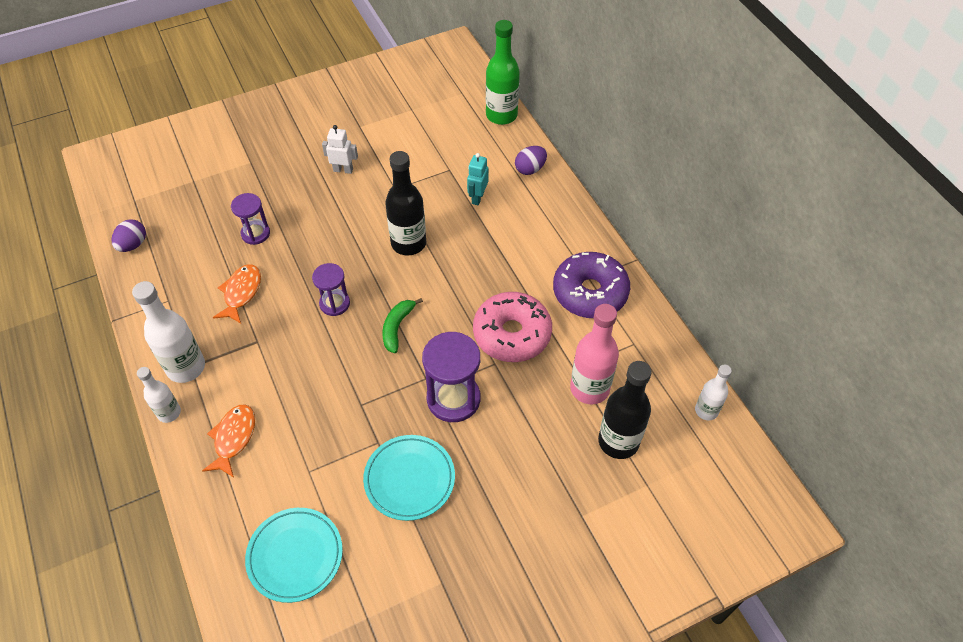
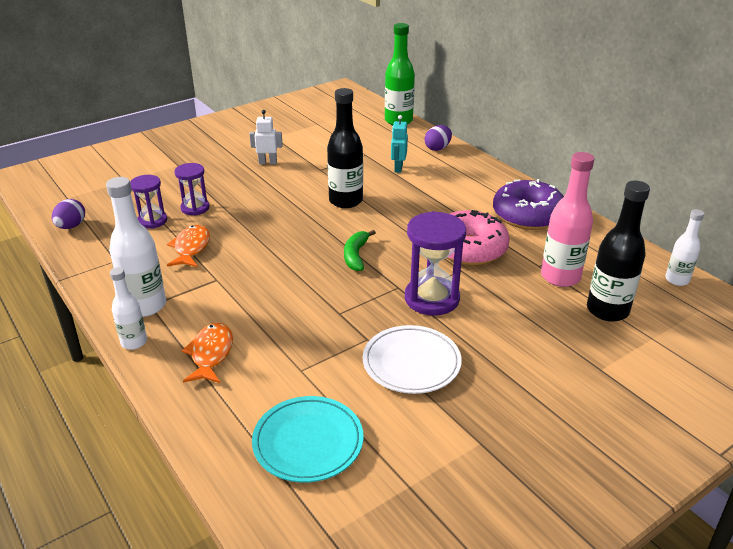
camera: 10 degrees left, 20 degrees down
(334, 303) = (288, 246): purple hourglass -> purple hourglass (152, 221)
(409, 479) = (411, 363): turquoise plate -> white plate

